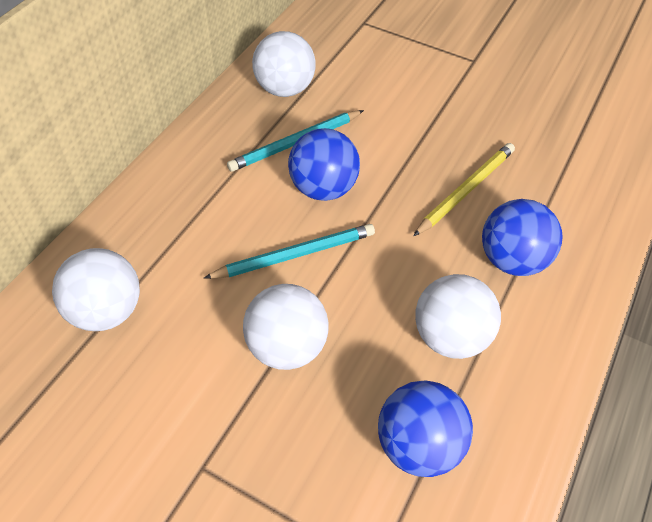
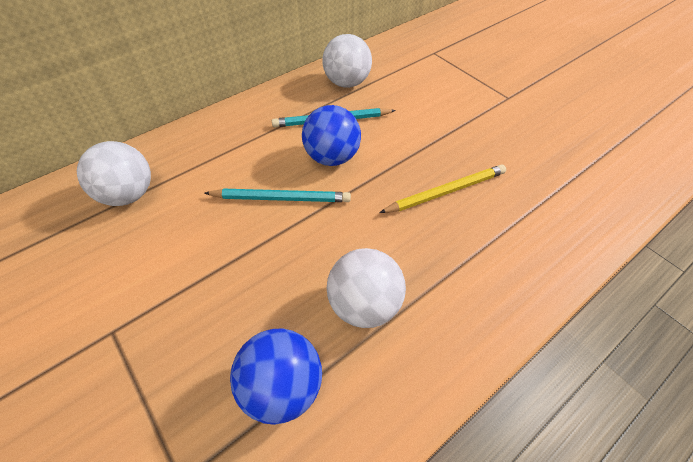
camera: 25 degrees right, 0 degrees up
(286, 347) = (231, 264): white ball -> none
(512, 260) = (455, 260): blue ball -> none

